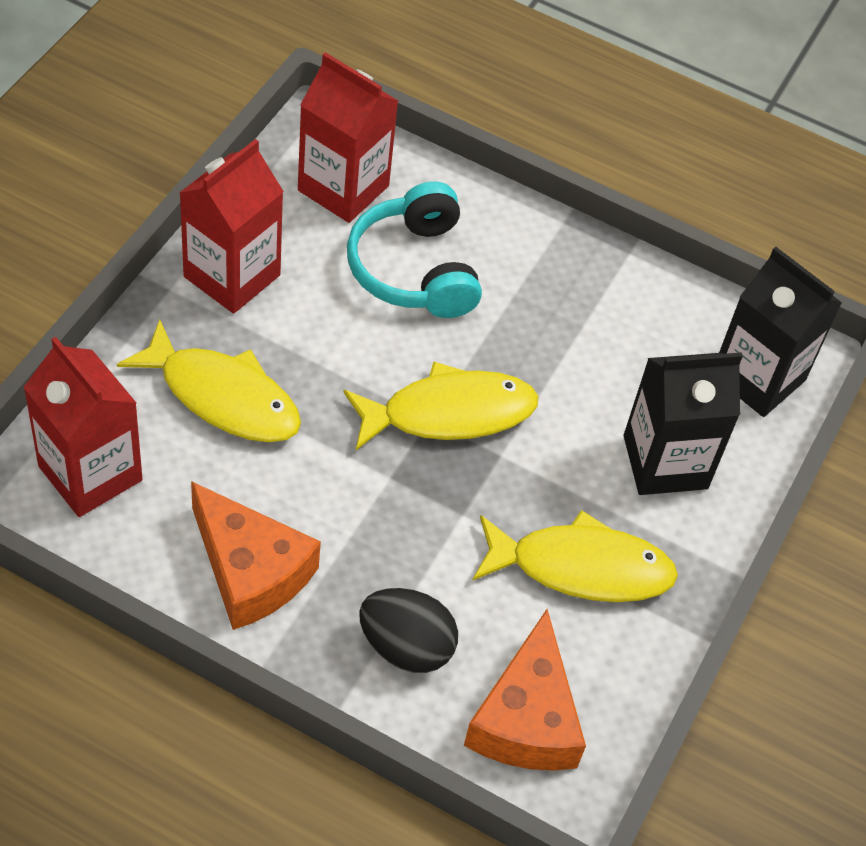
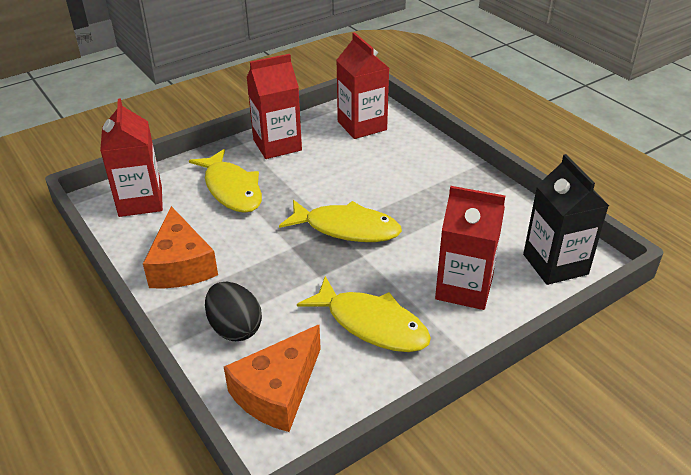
camera: 35 degrees right, 15 degrees down
(414, 269) = (374, 164): turquoise headphones -> none
(665, 462) = (464, 288): black carton -> red carton

